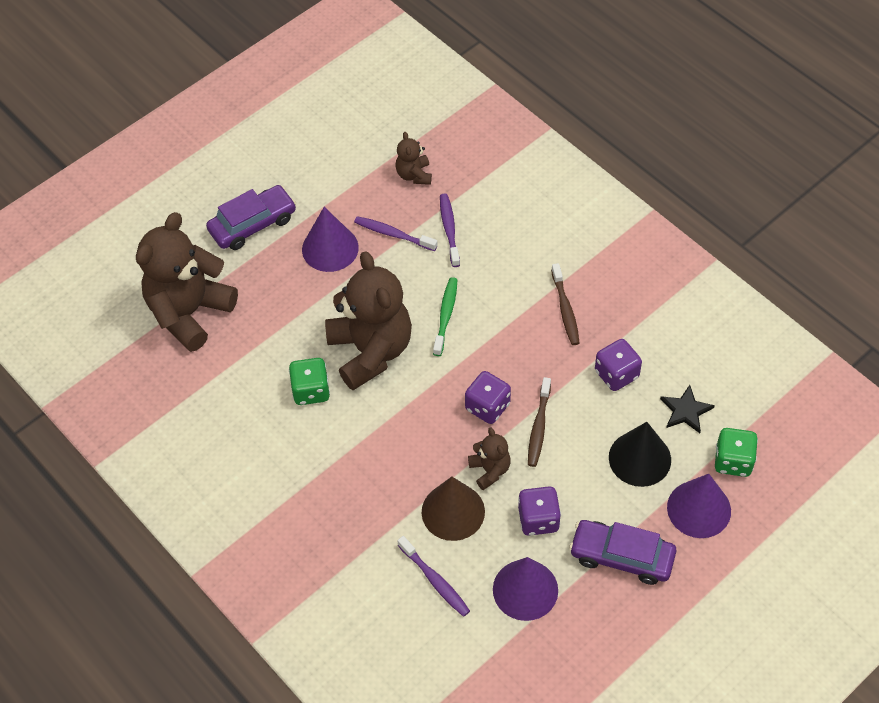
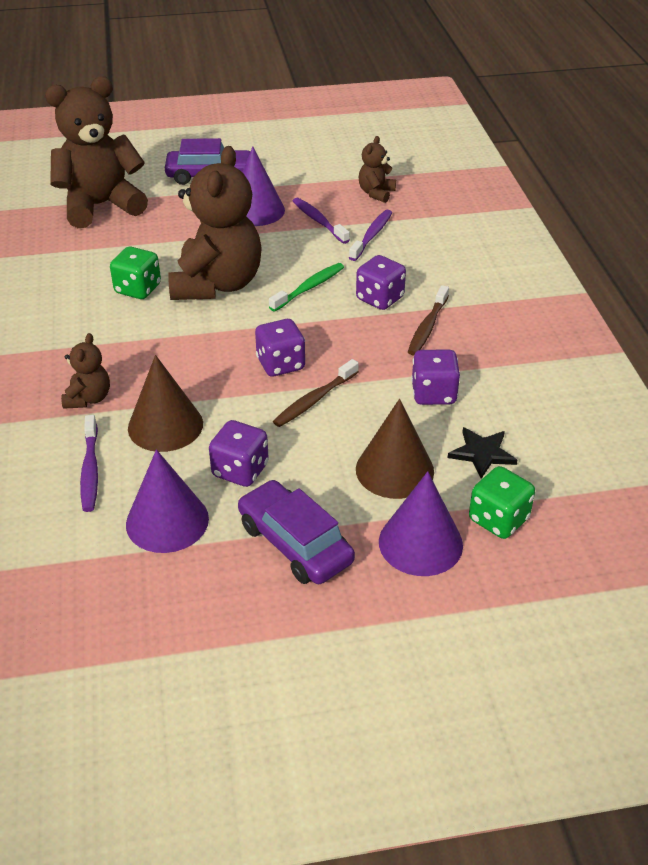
camera: 30 degrees right, 15 degrees down
(490, 470) = (233, 411): brown teddy bear -> brown teddy bear (88, 398)
(508, 298) = (379, 299): none -> purple dice
(639, 458) = (394, 470): black cone -> brown cone

